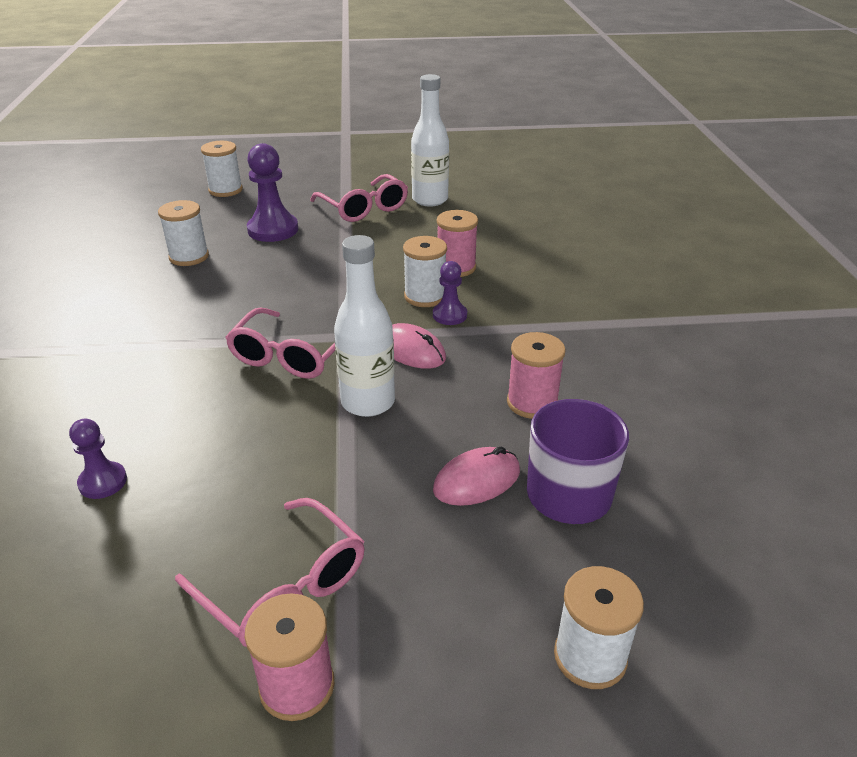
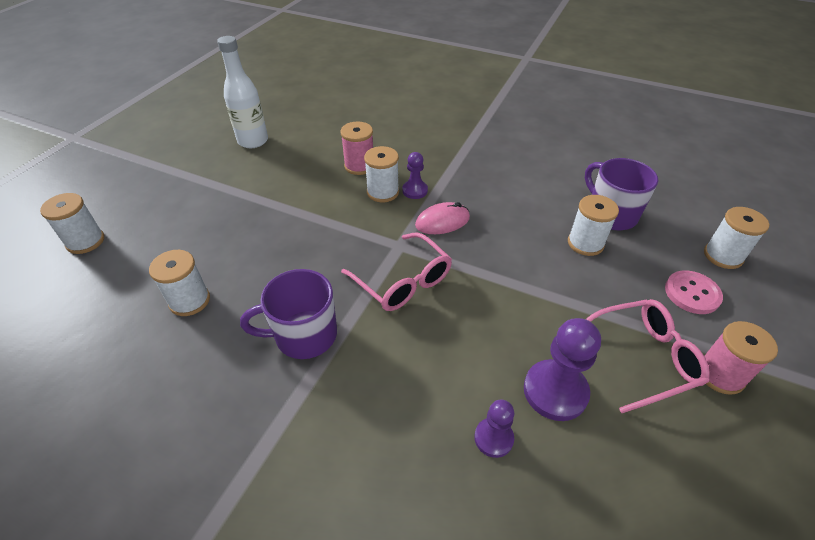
camera: 60 degrees left, 10 degrees up
(181, 325) = (304, 335): none -> purple mug
(273, 230) = (202, 234): purple pawn -> purple pawn (555, 391)
(364, 208) = (226, 175): pink glasses -> none
(368, 402) = (485, 261): white bottle -> none
(457, 625) = (692, 293): none -> pink button
(477, 481) = (585, 243): pink mouse -> white spool
(532, 403) = (528, 195): pink spool -> none

